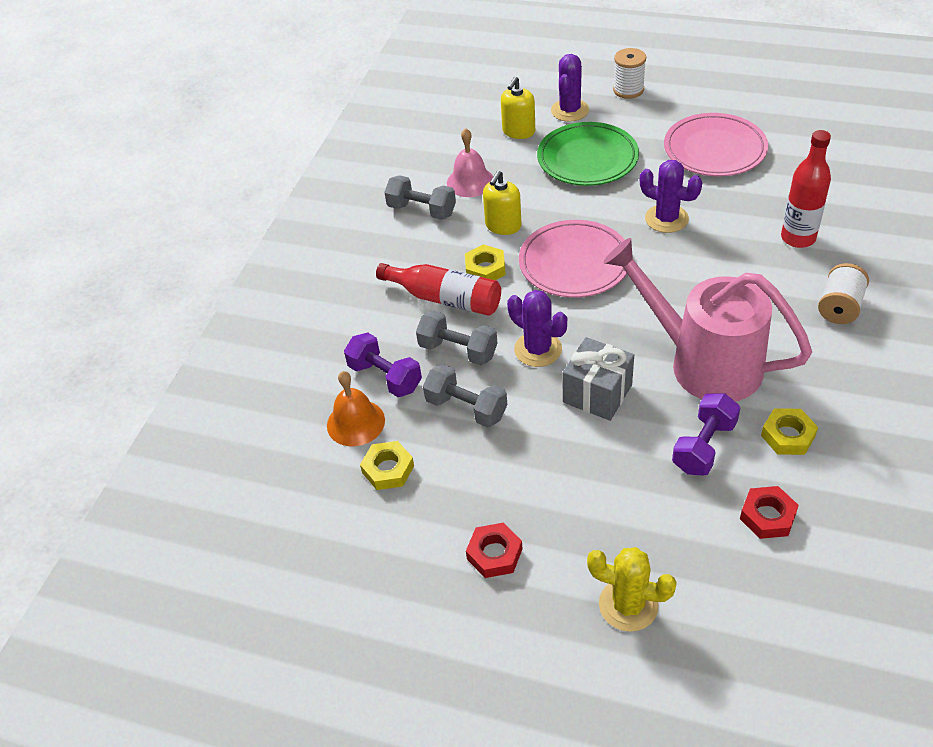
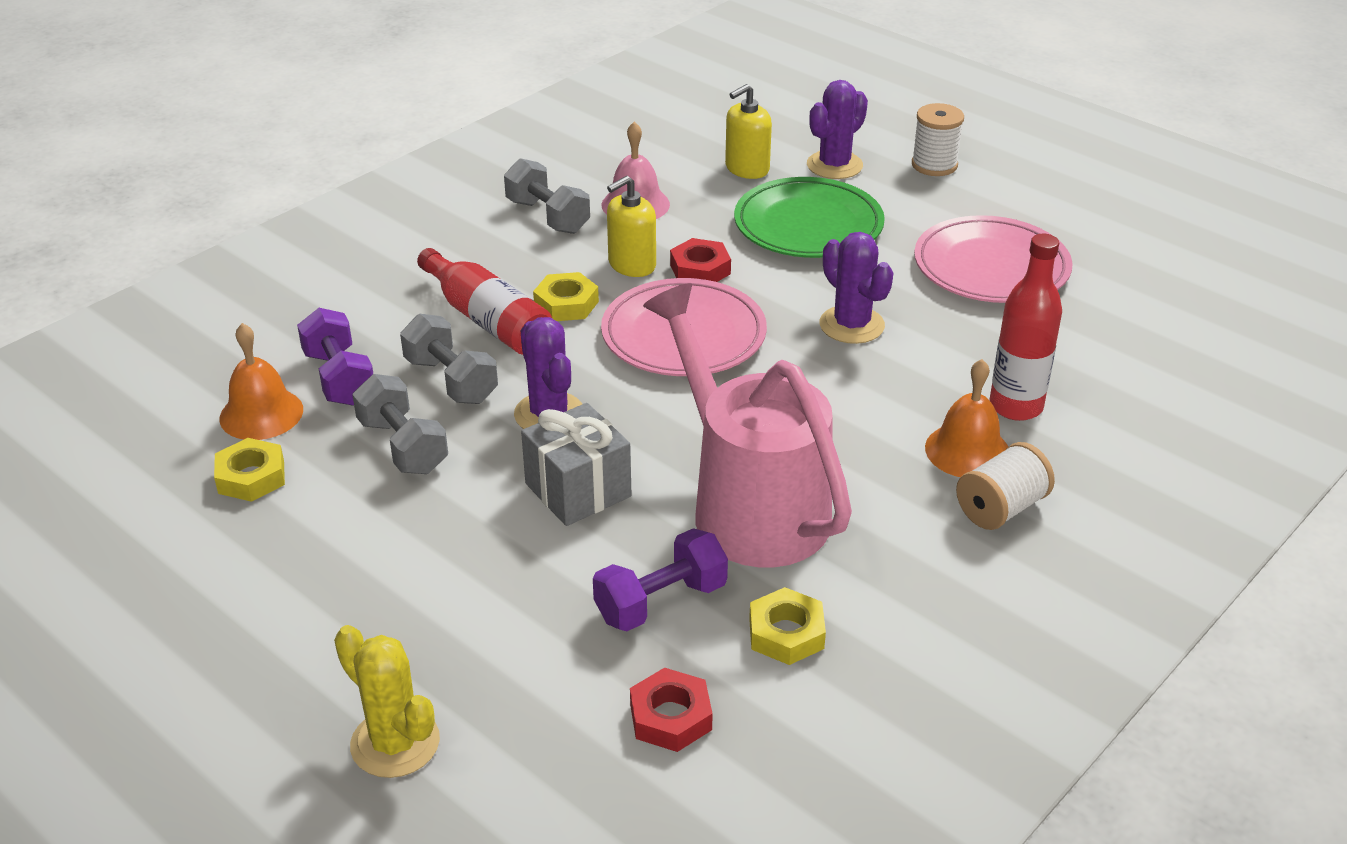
camera: 20 degrees right, 10 degrees down
(494, 554) = (288, 617): red nut -> red nut (700, 269)
(794, 277) = (967, 450): none -> orange bell

